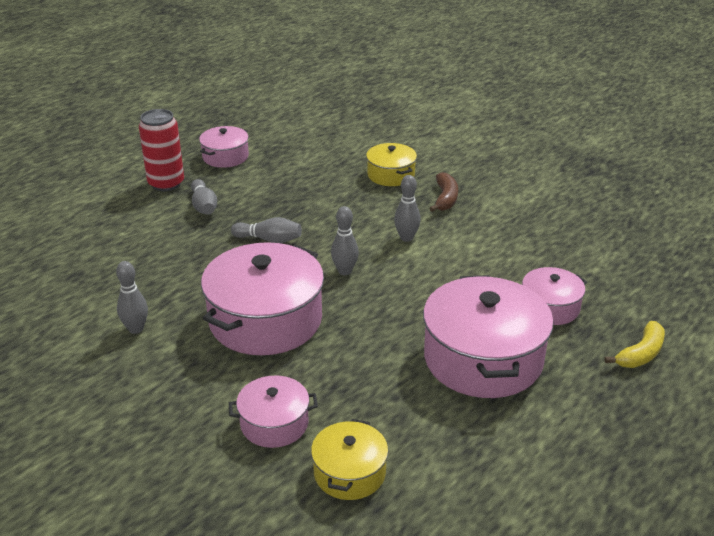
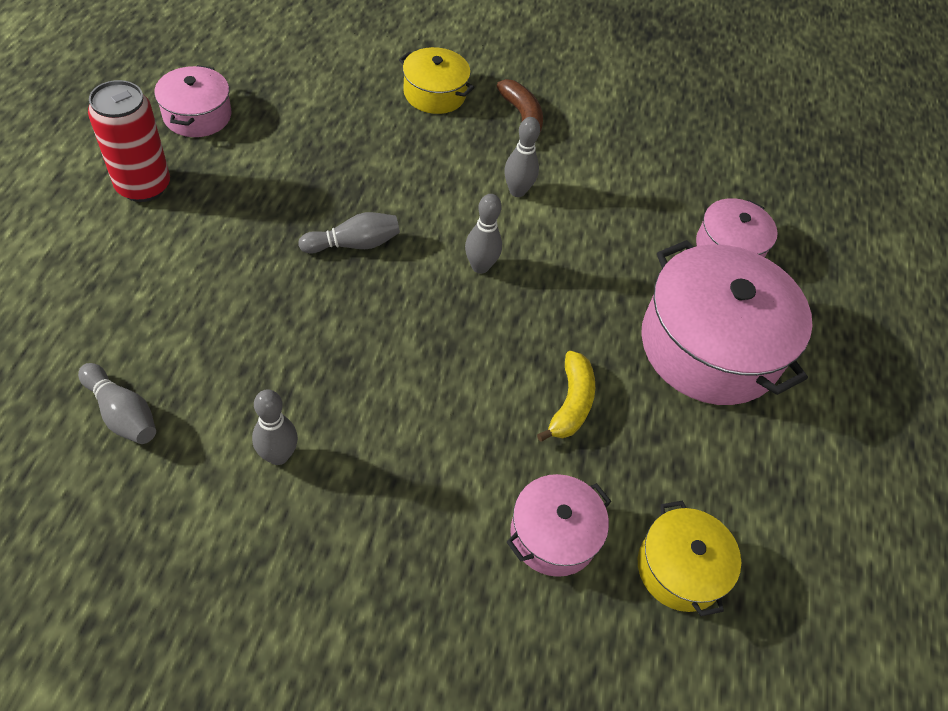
camera: 35 degrees left, 20 degrees up
(204, 206) = (226, 212): grey bowling pin -> grey bowling pin (122, 413)
(265, 320) = (437, 378): pink pot -> none
(640, 354) = (847, 282): yellow banana -> yellow banana (570, 403)

